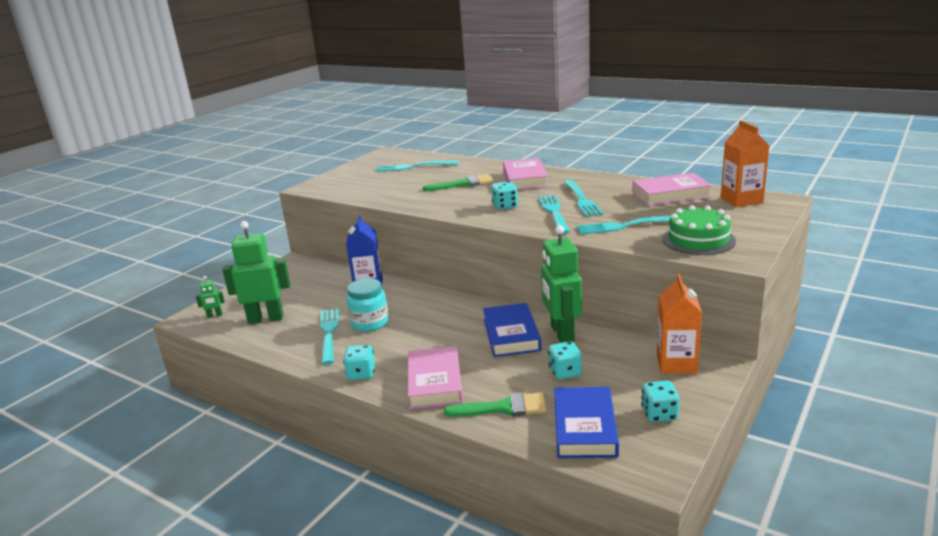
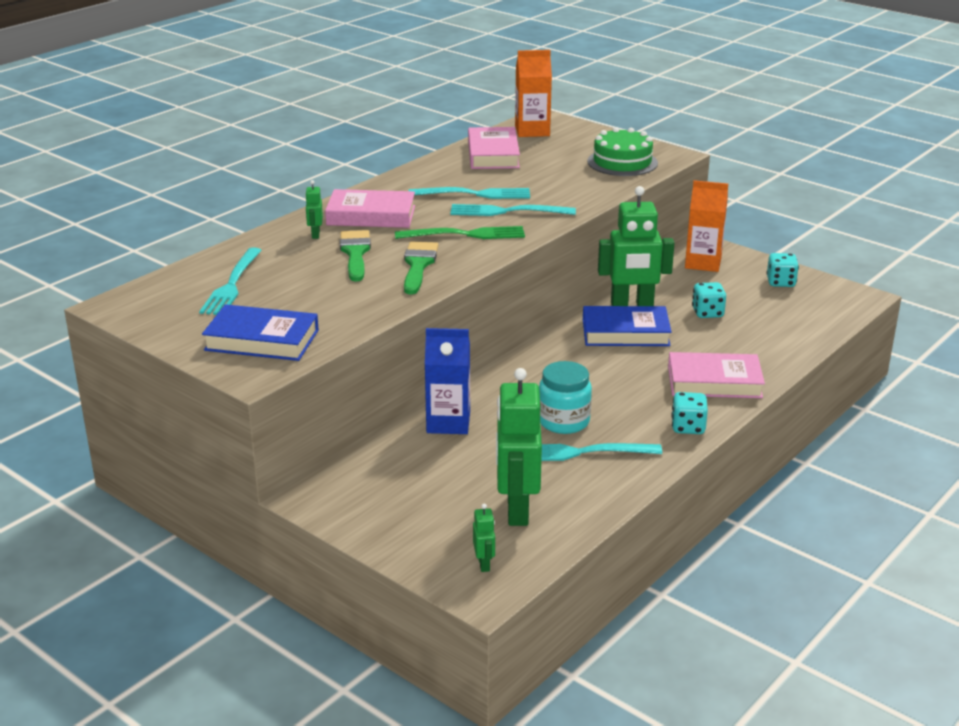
camera: 85 degrees left, 5 degrees up
(488, 172) = (315, 234): none -> green robot
(503, 408) = (765, 348): green brush -> green brush (418, 265)
(505, 206) = (466, 234): turquoise dice -> green fork
(584, 428) = (798, 315): blue book -> blue book (262, 340)
(626, 226) = (569, 184): turquoise fork -> none

